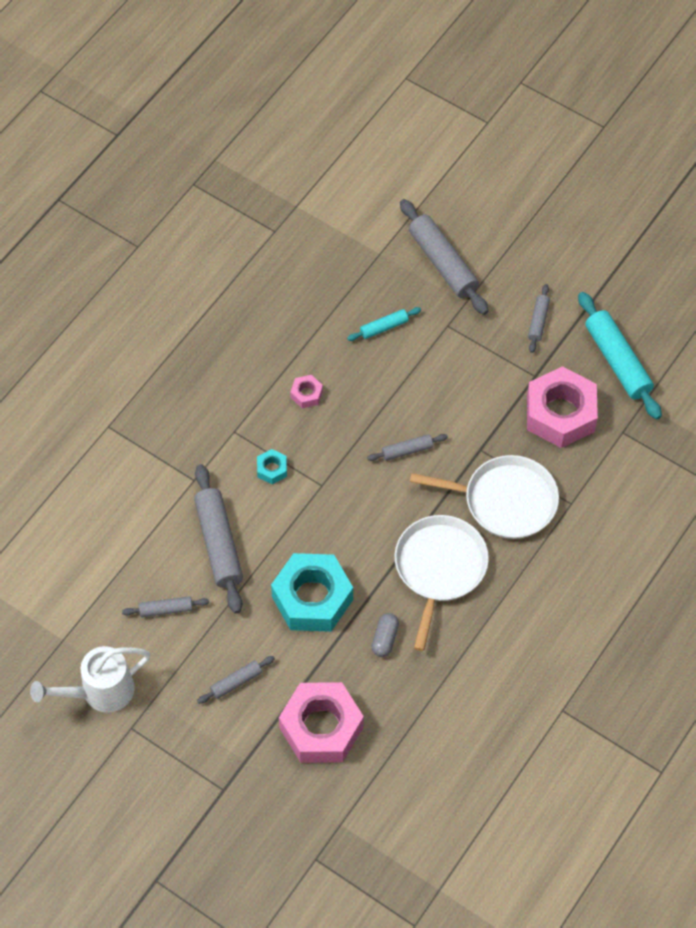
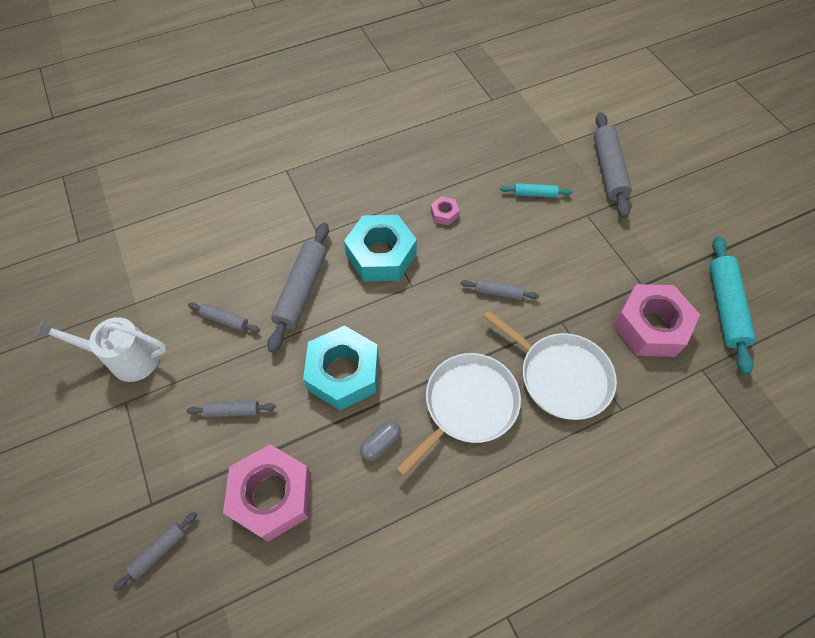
camera: 30 degrees right, 0 degrees up
(272, 469) = (381, 255): turquoise nut -> turquoise nut, size x2.32
(538, 321) = (667, 245): grey rolling pin -> grey rolling pin (159, 551)

